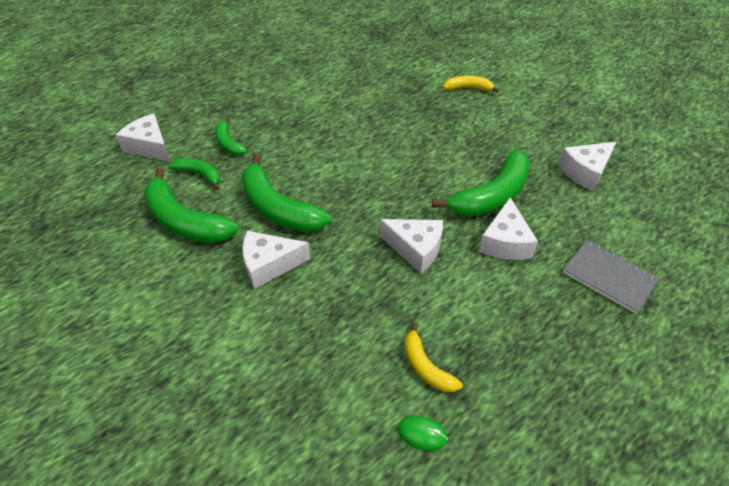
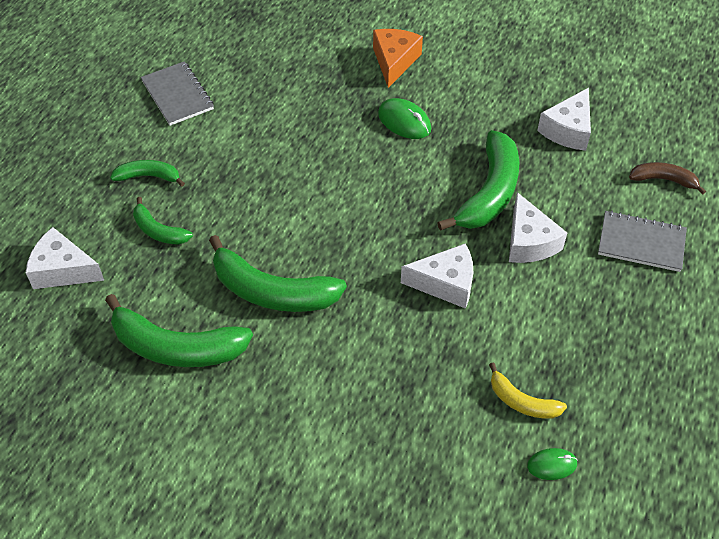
camera: 25 degrees left, 5 degrees up
(200, 175) = (153, 284): green banana -> green banana (149, 176)
(269, 265) = (305, 360): white cheese -> none
(300, 67) = (177, 95): none -> grey notebook
(452, 128) = (404, 121): none -> green mouse
(468, 88) = (394, 61): yellow banana -> orange cheese
(656, 235) = (663, 180): none -> brown banana

